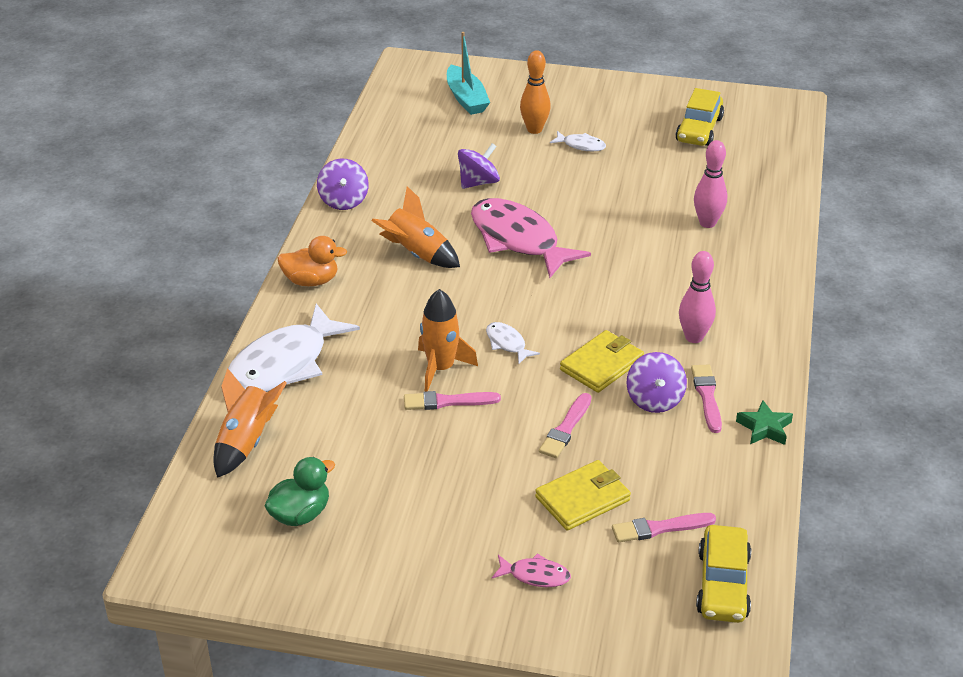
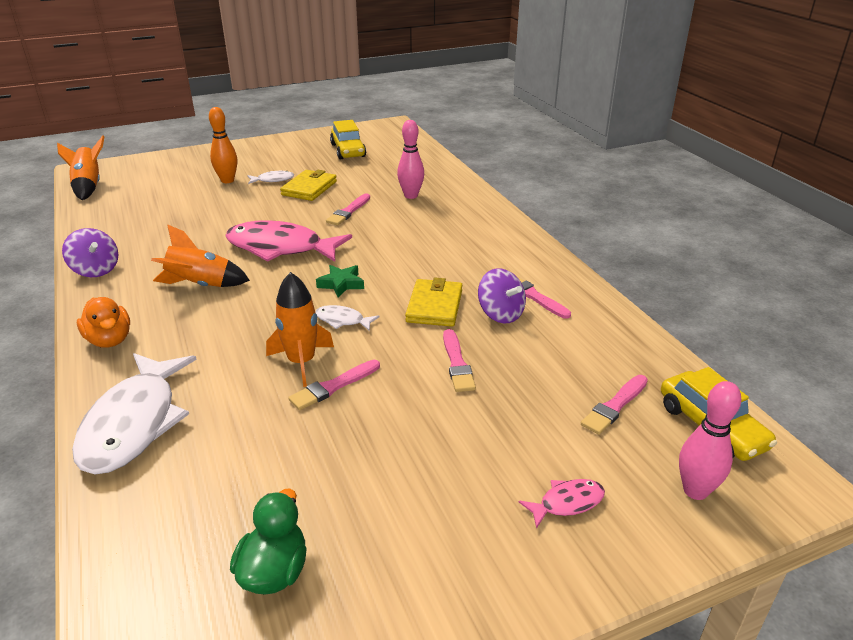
camera: 35 degrees left, 5 degrees down
(246, 442) = (146, 522): orange rocket -> orange rocket (89, 186)
(311, 281) = (110, 340): orange duck -> orange duck turned 90 degrees clockwise
(466, 99) = (154, 177): turquoise boat -> none
(478, 182) = (211, 223): purple spinning top -> none
(582, 499) = (531, 412): yellow wallet -> yellow wallet (309, 188)
(622, 219) = (348, 211): none -> pink brush
(694, 337) = (480, 263): pink bowling pin -> pink bowling pin (695, 491)
(764, 428) = (596, 300): green star -> green star (341, 284)

